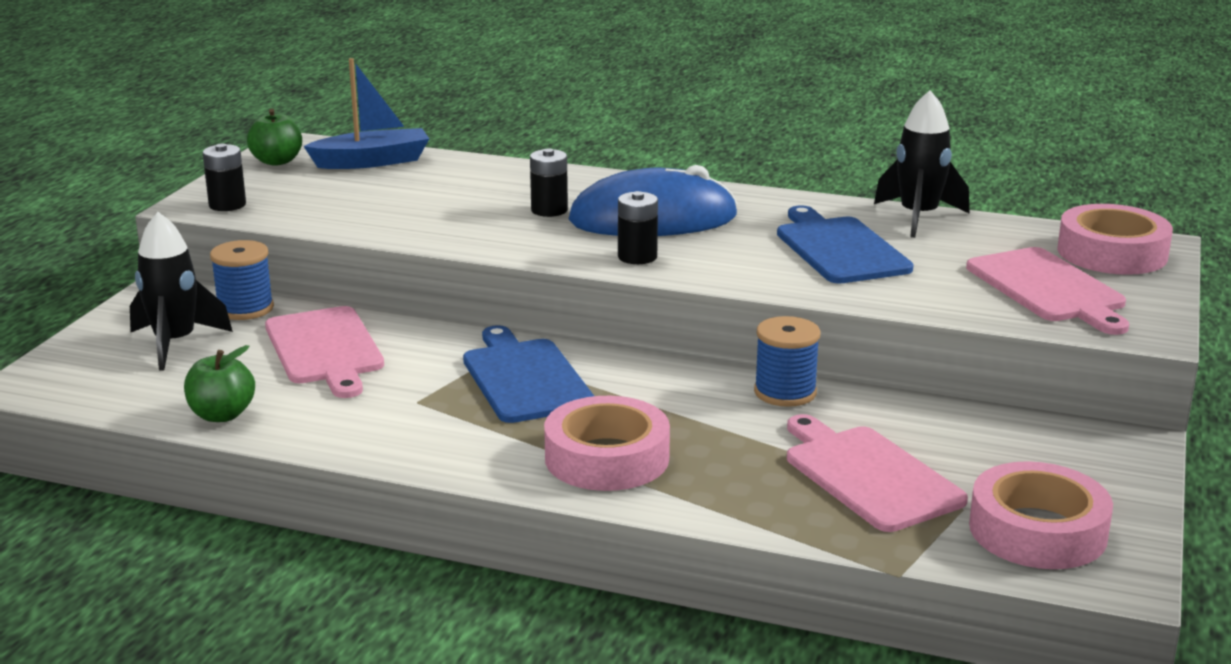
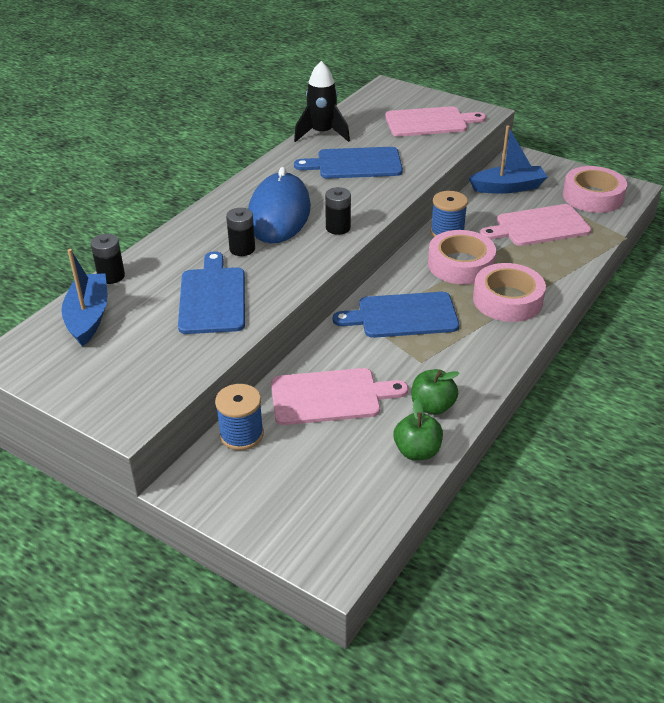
camera: 75 degrees left, 15 degrees up
(175, 343) = (290, 475): black rocket -> none
(227, 205) = (140, 400): black battery -> black battery (111, 276)
(277, 161) = (50, 368): green apple -> green apple (432, 406)
(431, 209) = (212, 297): none -> blue cutting board
(990, 437) = (508, 187): none -> blue boat
(1112, 253) = (393, 98): pink tape -> pink tape (460, 264)

